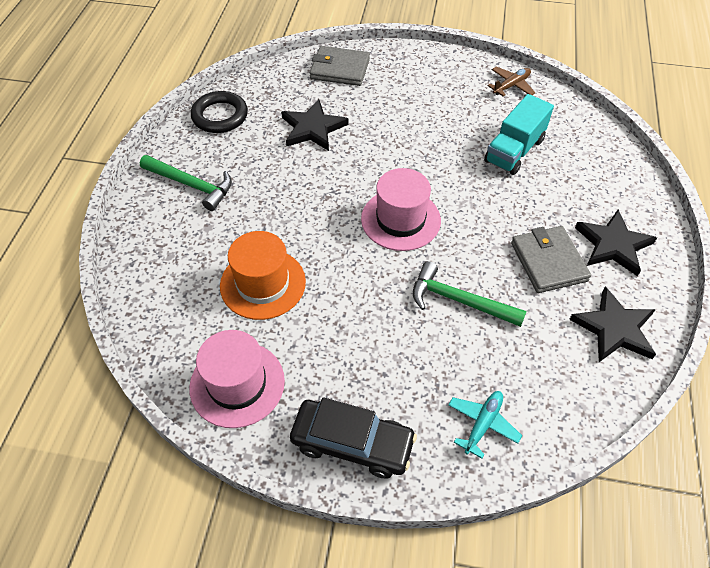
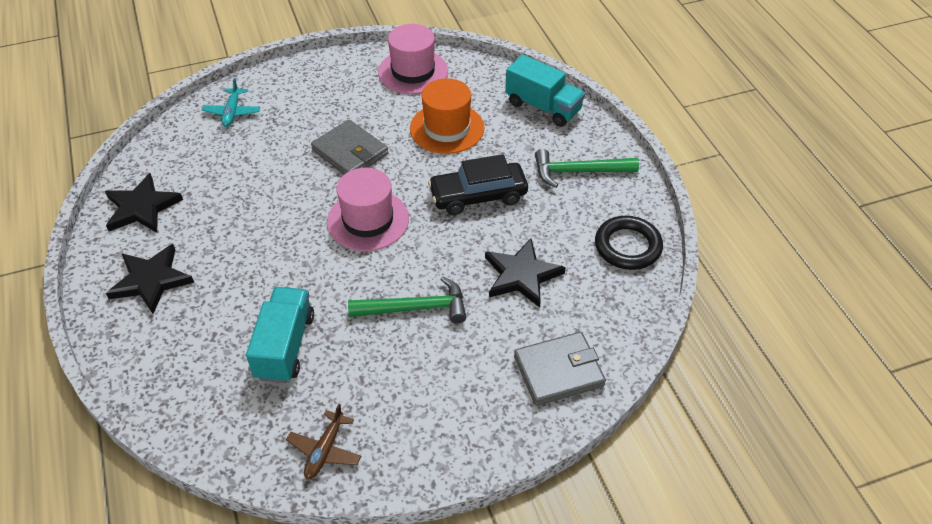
camera: 150 degrees right, 5 degrees down
(151, 264) = (543, 107): none -> turquoise truck
(352, 443) = (315, 73): black car -> black car (478, 196)
(459, 300) = (282, 177): green hammer -> green hammer (415, 308)
(548, 262) = (212, 239): grey wallet -> grey wallet (350, 152)

